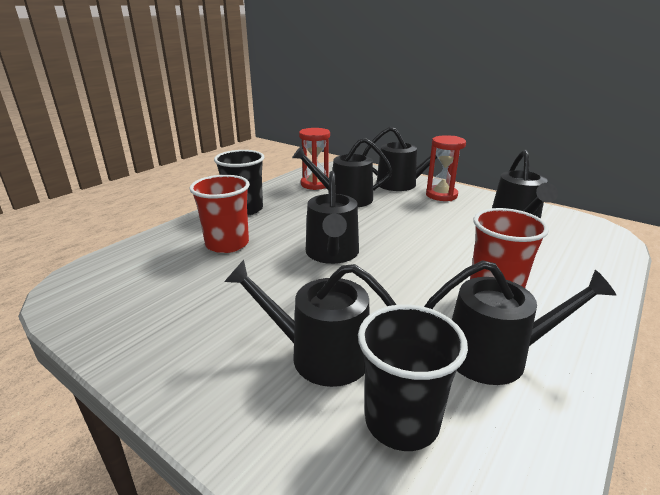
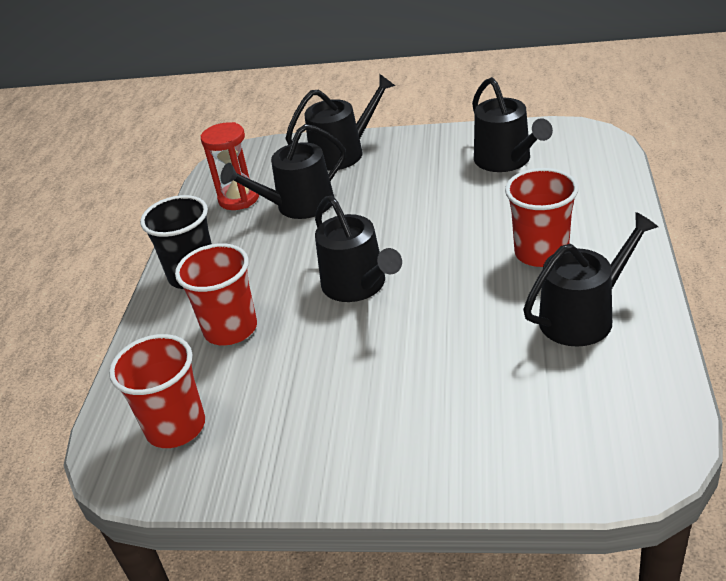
camera: 25 degrees left, 10 degrees up
(125, 283) = (176, 427): none -> red cup
(320, 355) = (449, 390): black watering can -> none
(402, 421) = (556, 404): black cup -> none
(441, 195) = (402, 152): red hourglass -> none

